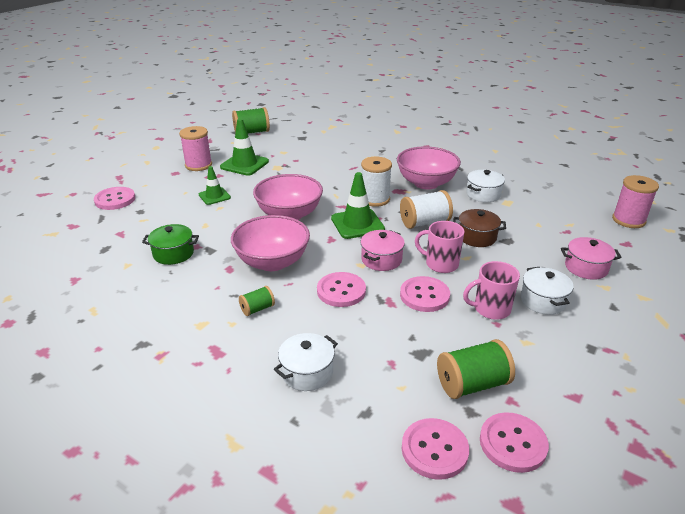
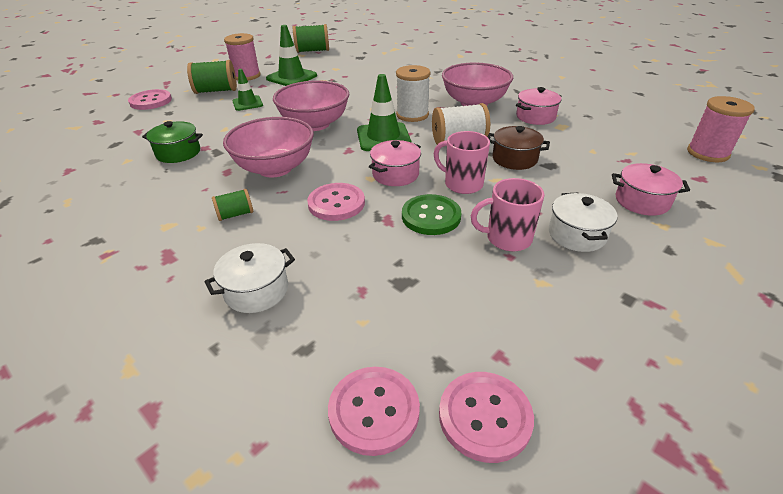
camera: 10 degrees right, 5 degrees up
(424, 295) = (431, 216): pink button -> green button
(472, 384) = (454, 328): green spool -> green spool (216, 91)
(483, 194) = (535, 117): white pot -> pink pot

